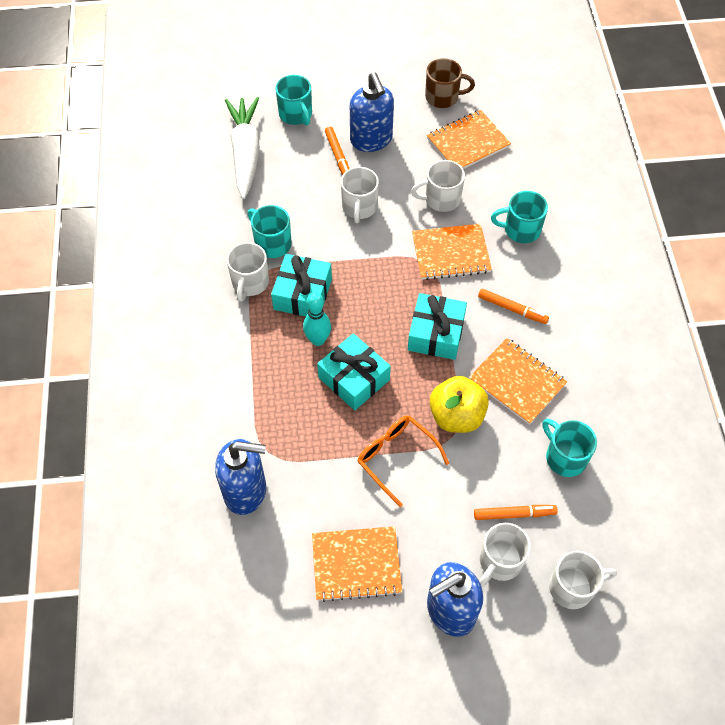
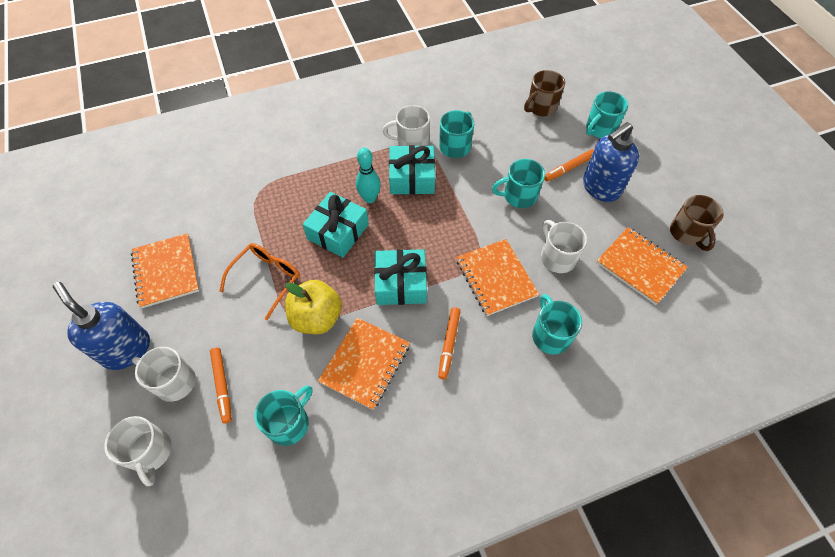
camera: 75 degrees right, 0 degrees up
(245, 153) = (541, 107): white carrot -> brown mug
(246, 491) = (223, 186): blue soap dispenser -> none
(359, 207) = (519, 196): white mug -> turquoise mug

